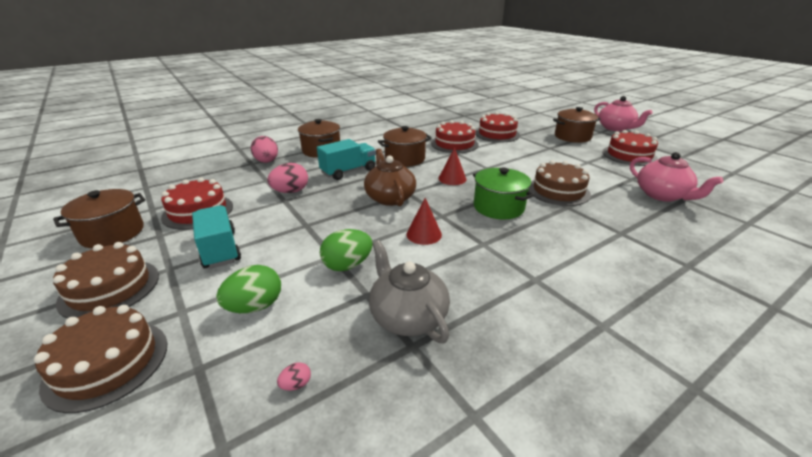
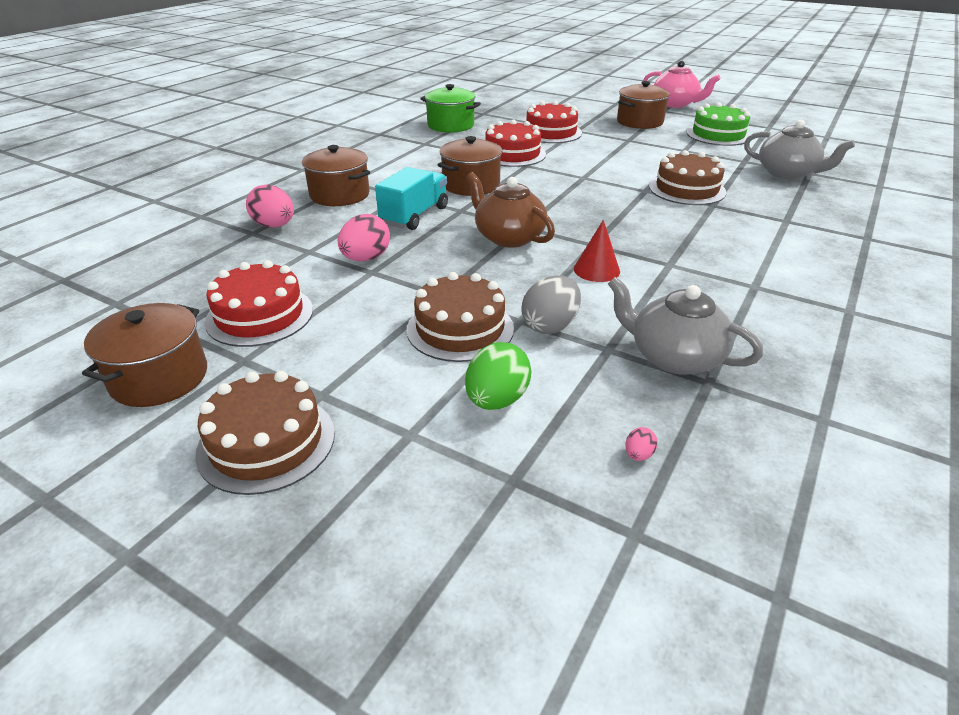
camera: 25 degrees left, 5 degrees up
(107, 363) = (392, 517): brown cake -> brown cake (460, 329)
(220, 249) = (362, 353): turquoise truck -> none
(347, 265) = (550, 326): green egg -> grey egg
(452, 178) = (557, 198): red cone -> none
(498, 207) = (644, 221): green pot -> green pot (450, 125)
(629, 155) = (718, 135): red cake -> green cake
(662, 195) = (787, 173): pink teapot -> grey teapot

